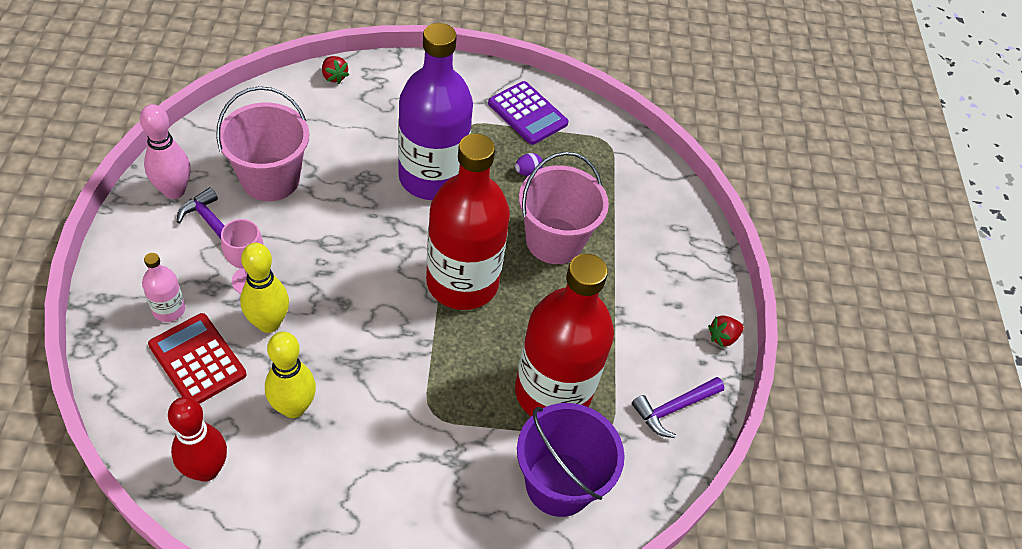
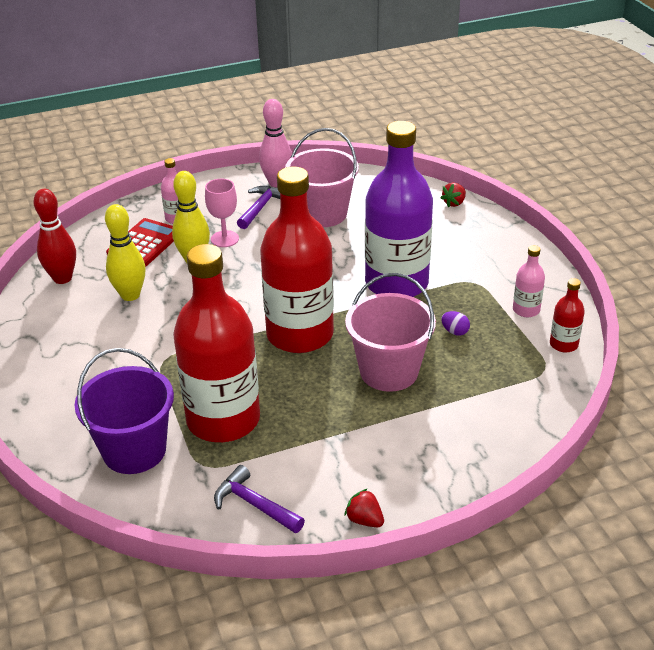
camera: 75 degrees right, 15 degrees down
(527, 113) = (526, 310): purple calculator -> pink bottle
(584, 115) = (563, 344): none -> red bottle

